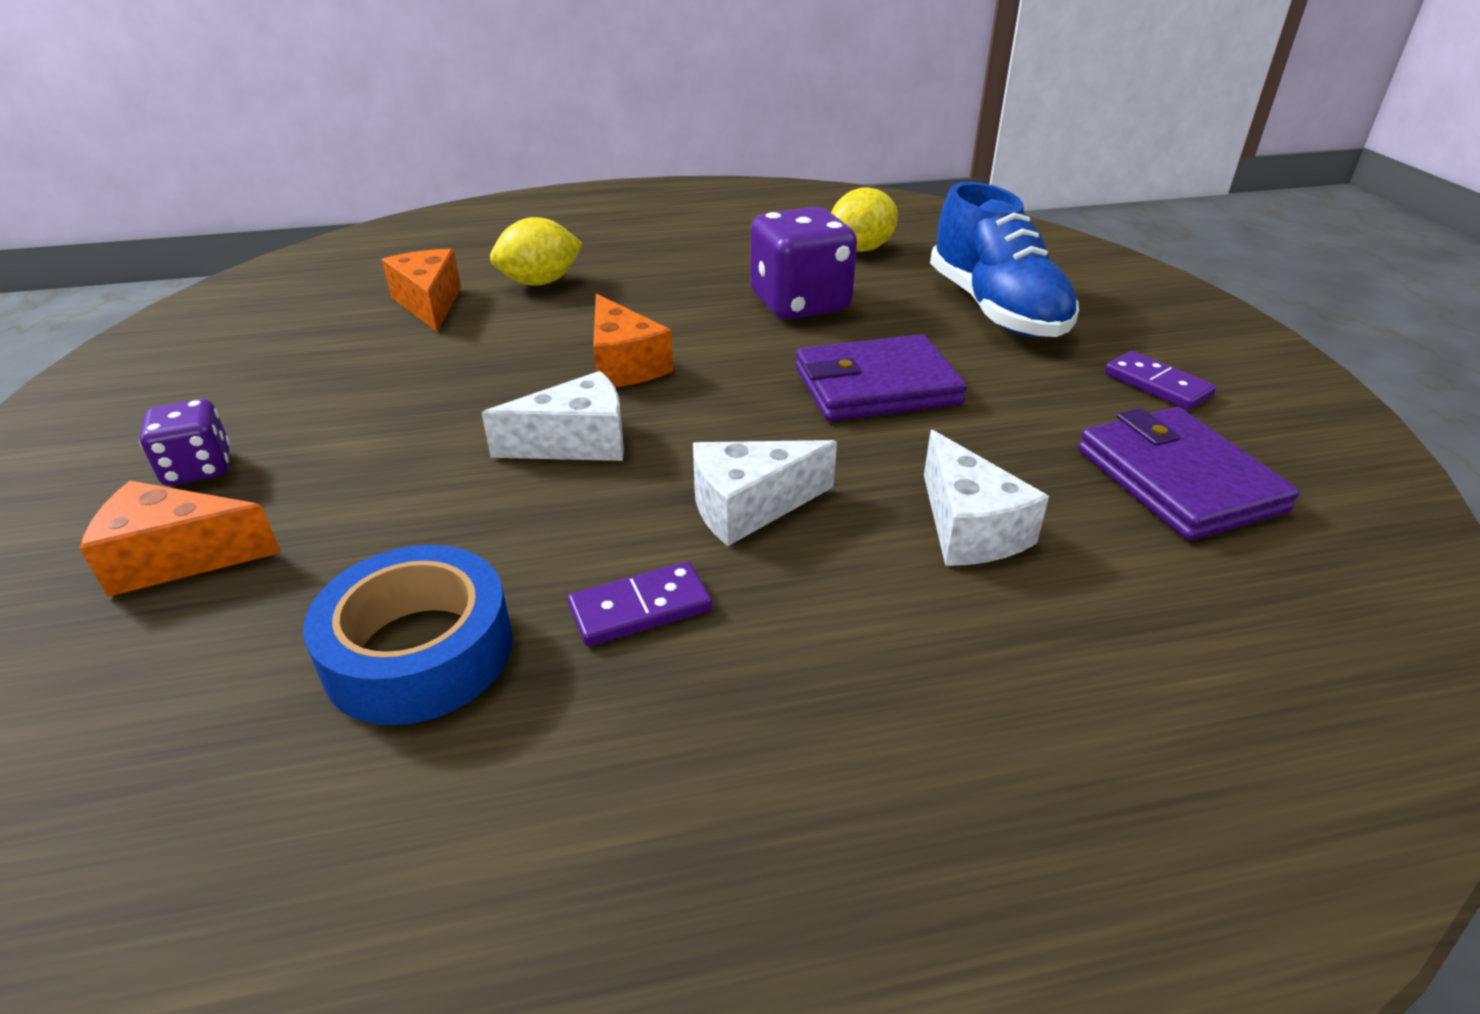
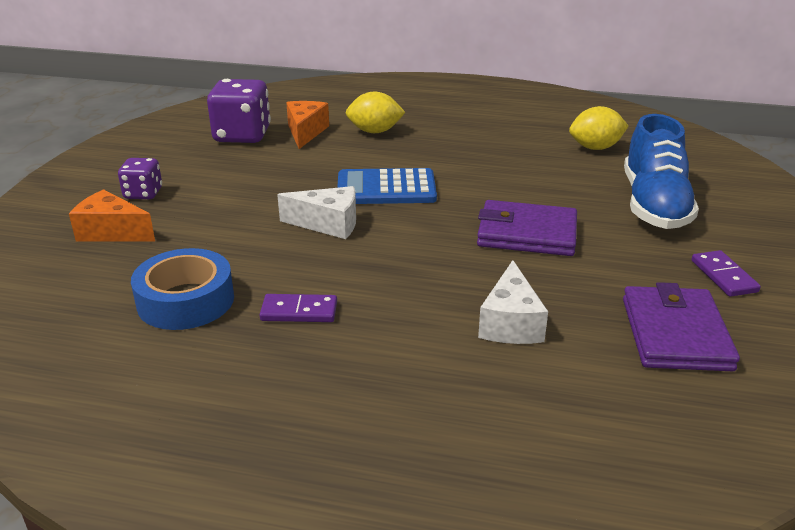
camera: 25 degrees right, 5 degrees down
(624, 365) = (386, 188): orange cheese -> blue calculator
(749, 507) = (394, 279): white cheese -> none
(800, 304) = (522, 175): purple dice -> purple dice (242, 136)

